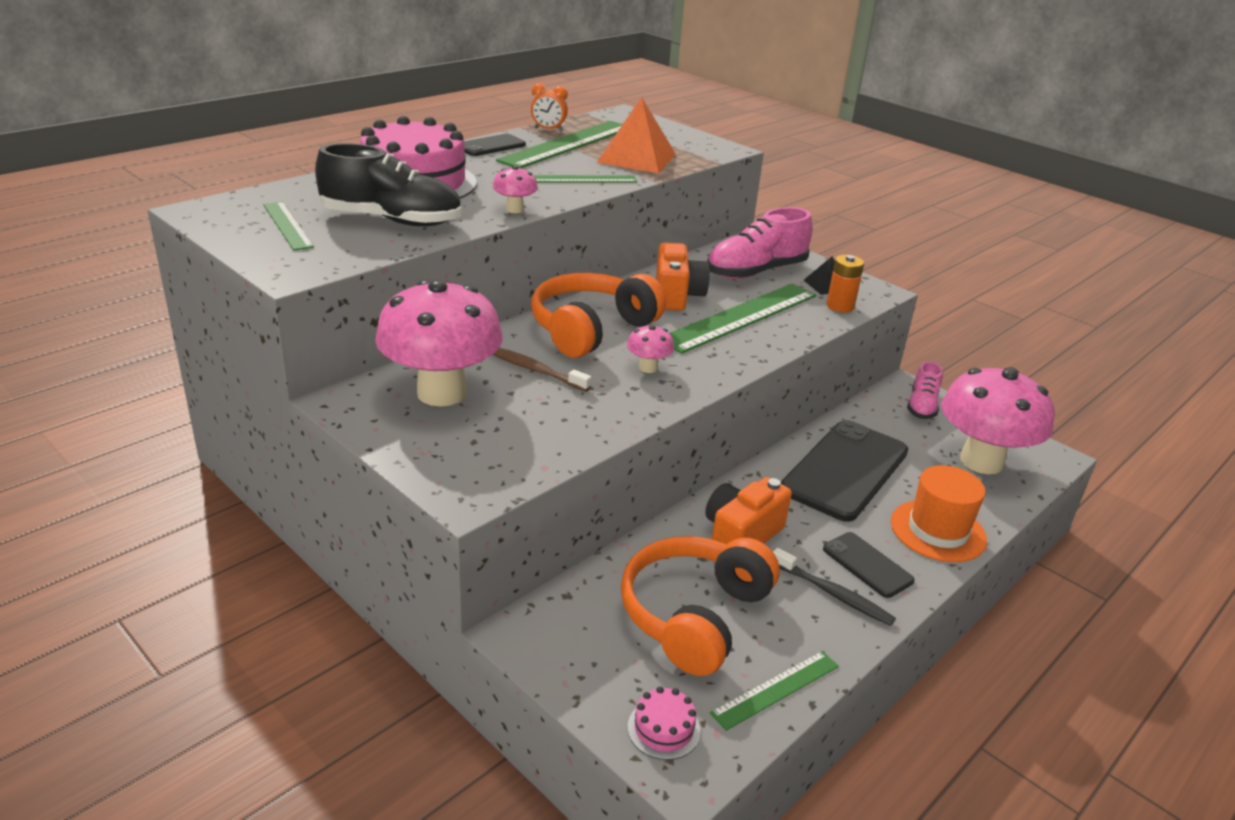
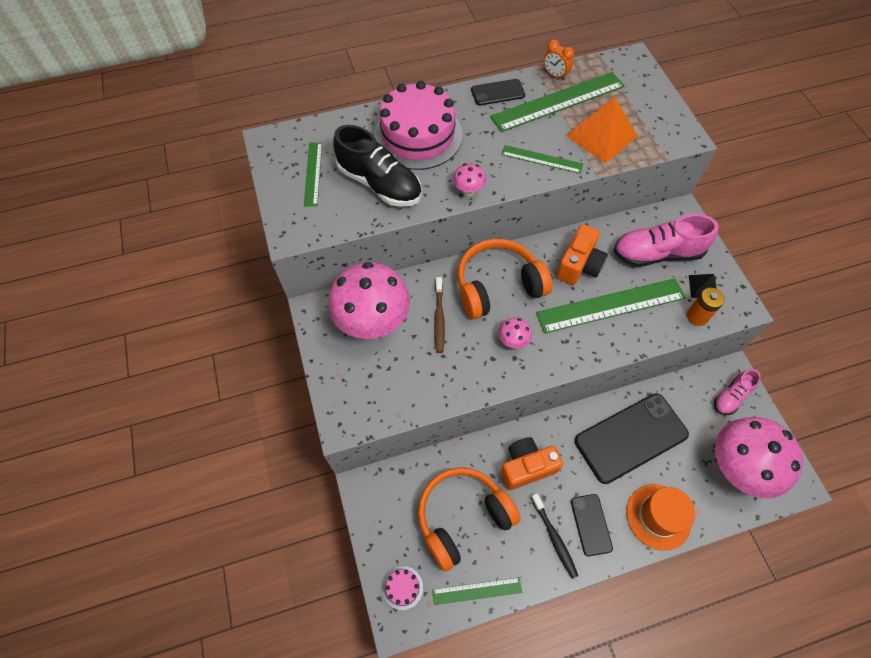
camera: 30 degrees right, 30 degrees up
(535, 370) = (439, 318): brown toothbrush -> brown toothbrush turned 150 degrees counterclockwise

